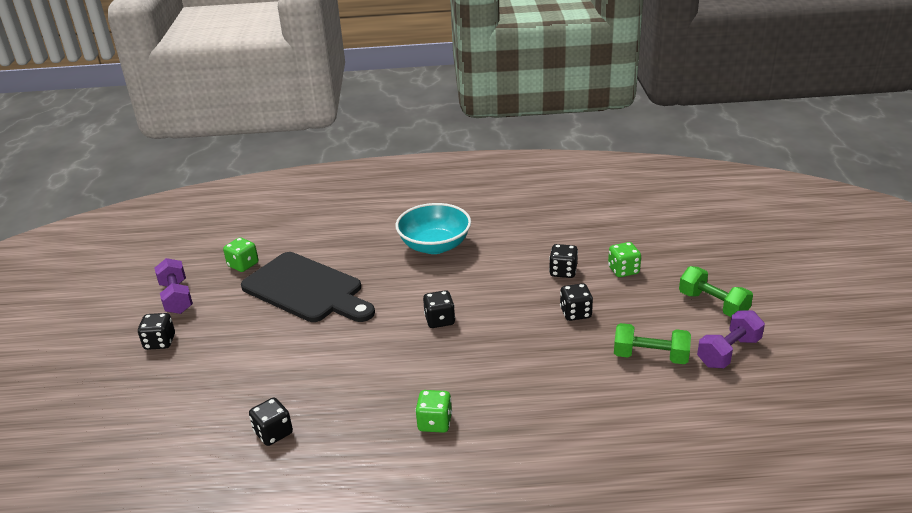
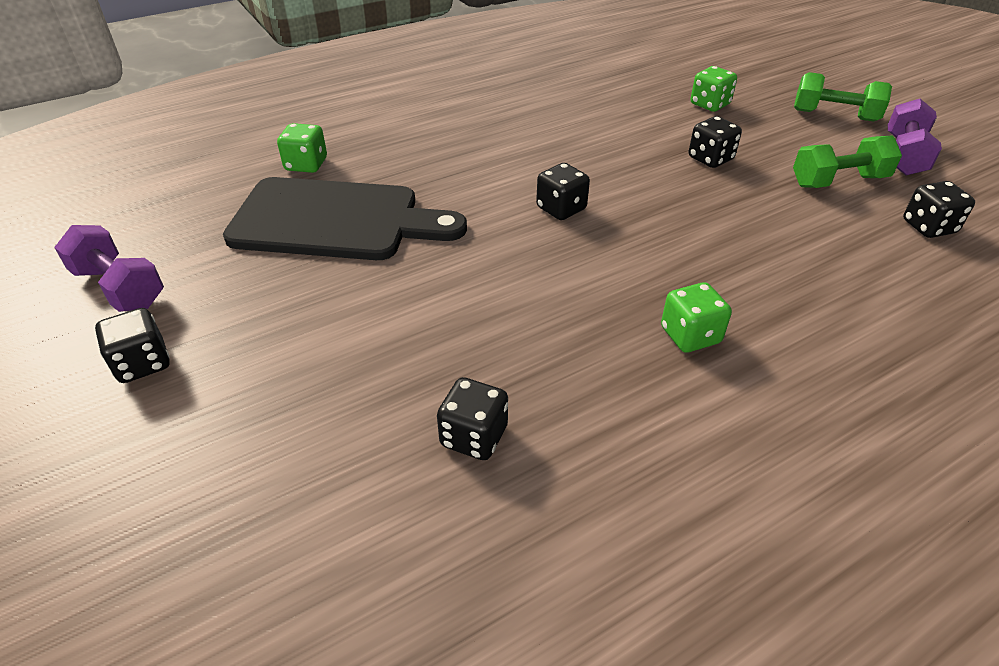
camera: 30 degrees left, 10 degrees up
(243, 265) = (201, 214): green dice -> green dice (306, 165)
(435, 245) = (465, 128): turquoise bowl -> none
(563, 272) = (648, 120): black dice -> black dice (928, 227)

